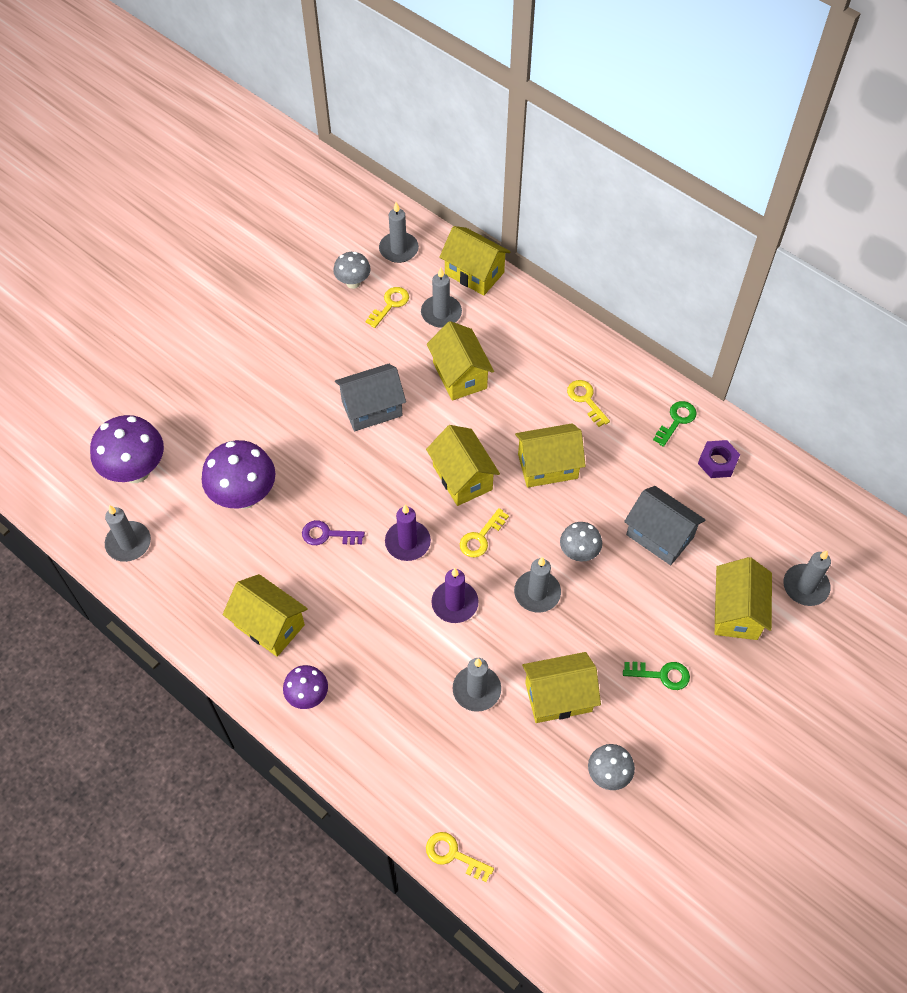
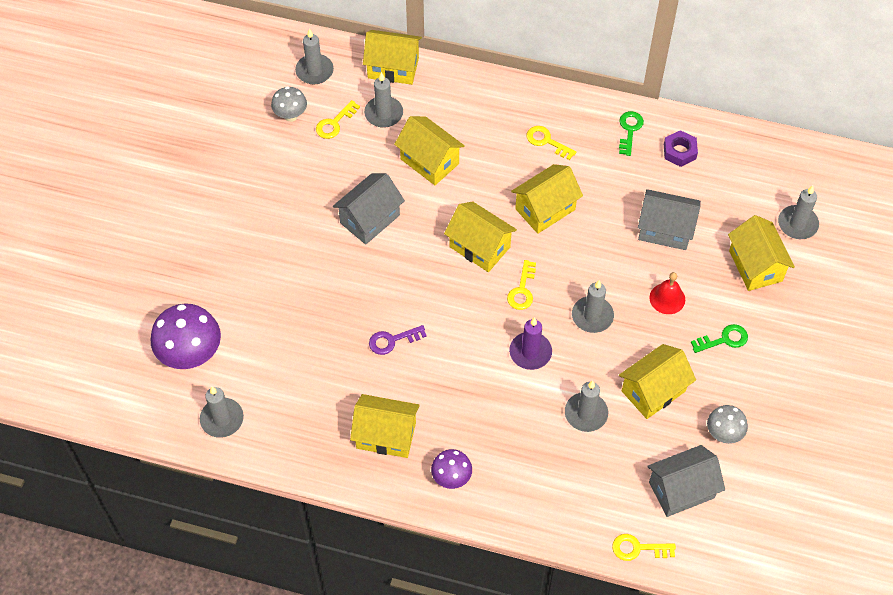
camera: 25 degrees left, 0 degrees up
(244, 496) = (301, 337): purple mushroom -> none
(390, 305) = (334, 123): yellow key -> yellow key turned 150 degrees counterclockwise
(407, 542) = (464, 319): purple candle -> none
(532, 814) = (681, 490): none -> grey house
(579, 553) = (608, 270): grey mushroom -> none
(624, 607) = (667, 298): none -> red bell

